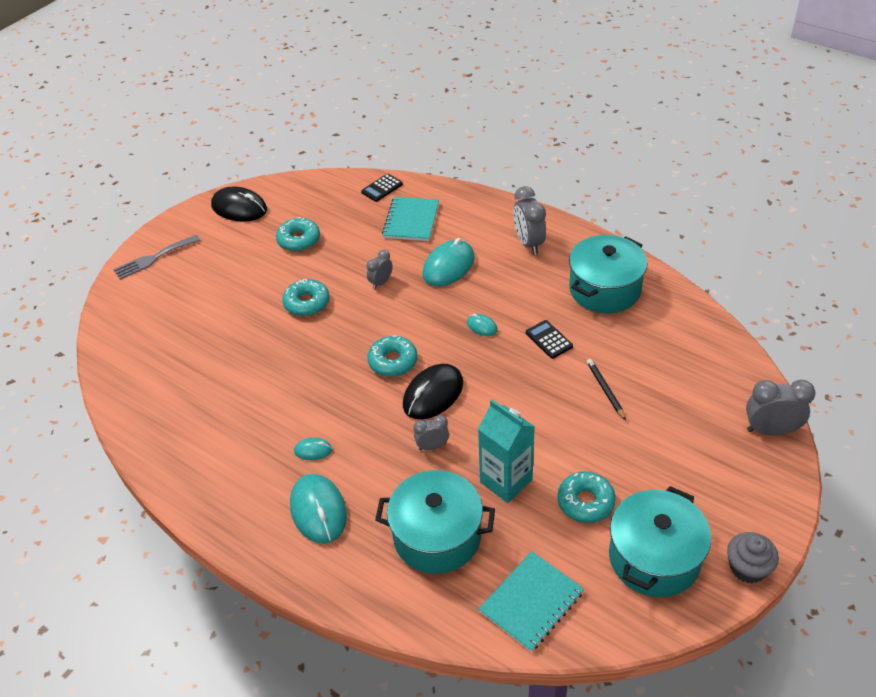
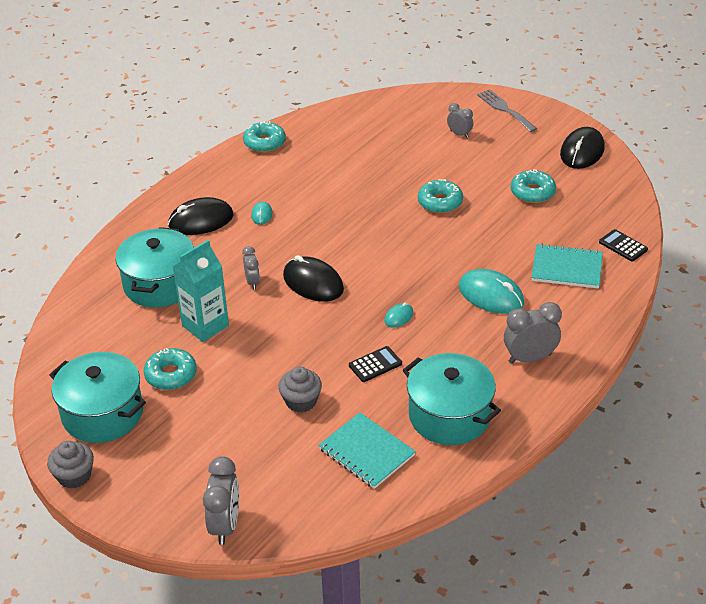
camera: 90 degrees right, 5 degrees down
(318, 510) = (201, 220): turquoise mouse -> black mouse
(381, 283) = (467, 248): grey clock -> grey clock (459, 134)
(393, 361) = (357, 257): turquoise donut -> turquoise donut (264, 143)
(531, 602) = (84, 335): turquoise notebook -> turquoise notebook (366, 452)
(605, 389) = (301, 401): black pencil -> grey cupcake

